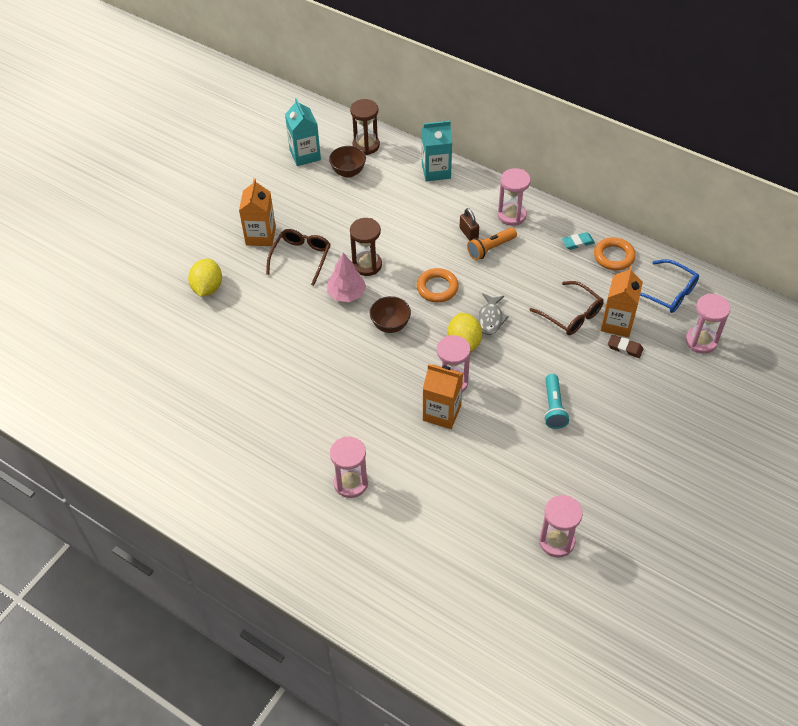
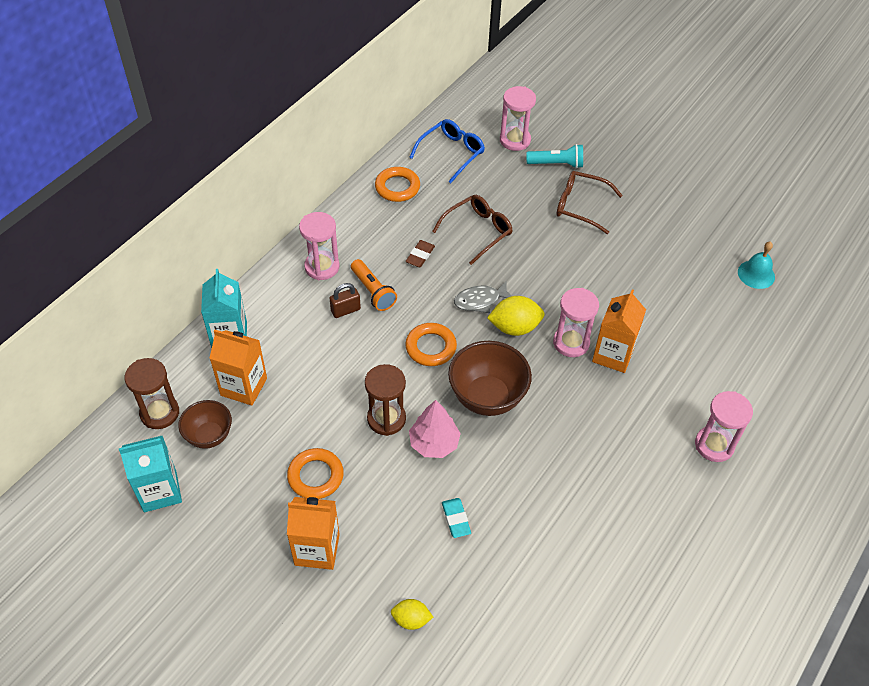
camera: 90 degrees left, 0 degrees up
(207, 288) = (411, 619): yellow lemon -> yellow lemon, size x0.61
(301, 258) = (366, 496): brown glasses -> brown glasses (581, 206)
(317, 230) = (315, 476): none -> orange ring
(390, 325) = (487, 397): brown bowl -> brown bowl, size x1.61
(490, 318) = (480, 301): grey fish -> grey fish turned 150 degrees clockwise
(554, 407) = (600, 259): turquoise flashlight -> turquoise flashlight (556, 164)
(556, 541) = (756, 274): pink hourglass -> turquoise bell
(578, 242) = (373, 214): turquoise eraser -> turquoise eraser (456, 519)
(617, 323) = (490, 197): orange carton -> orange carton (244, 387)
(625, 348) = (523, 195): brown eraser -> brown eraser (420, 255)

